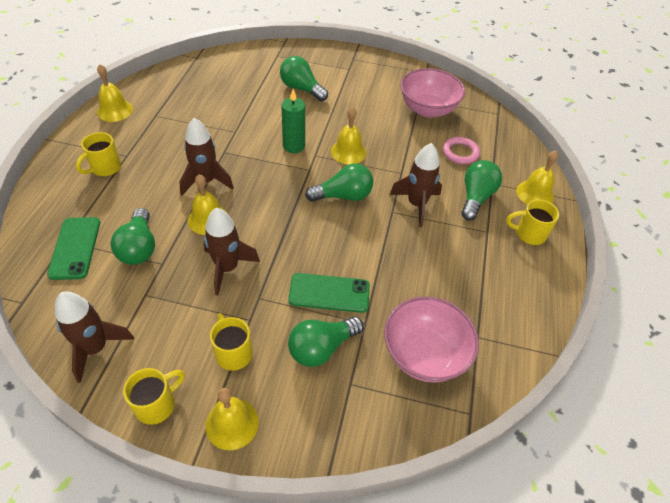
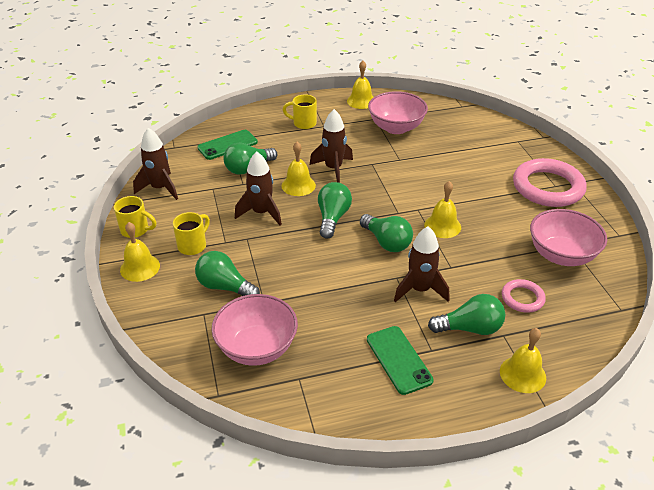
camera: 65 degrees right, 10 degrees down
(185, 110) = (396, 128): none -> pink bowl
(294, 146) = (416, 194): green candle -> none
(301, 89) = (491, 170): green light bulb -> green light bulb (332, 218)
(329, 293) = (278, 272): green phone -> green phone (399, 360)
(348, 73) = (548, 187): none -> pink ring
(529, 234) = (457, 384): yellow mug -> none

